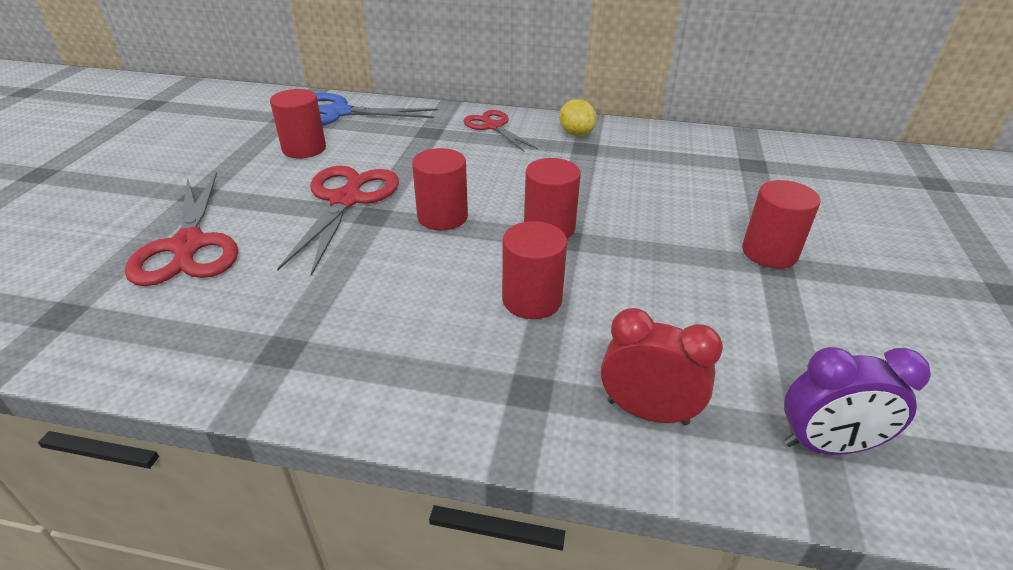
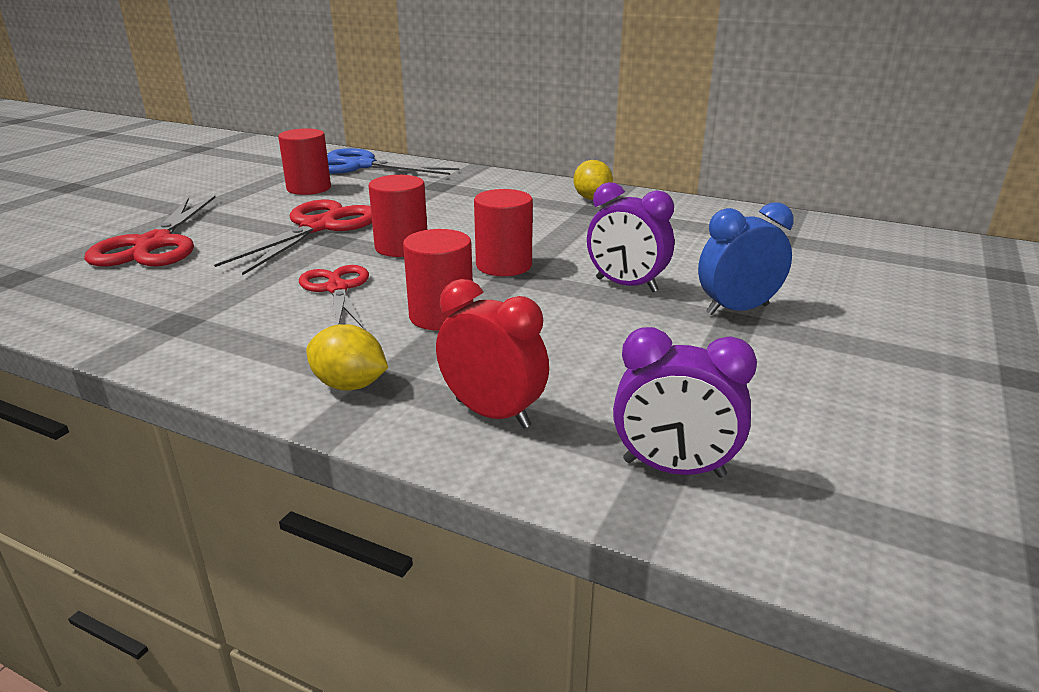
camera: 15 degrees right, 10 degrees down
(493, 126) = (507, 186): red scissors -> red scissors (337, 288)
(502, 402) = (349, 385): none -> yellow lemon
(666, 237) = (626, 285): none -> purple clock
(769, 252) = (737, 309): red cylinder -> blue clock

